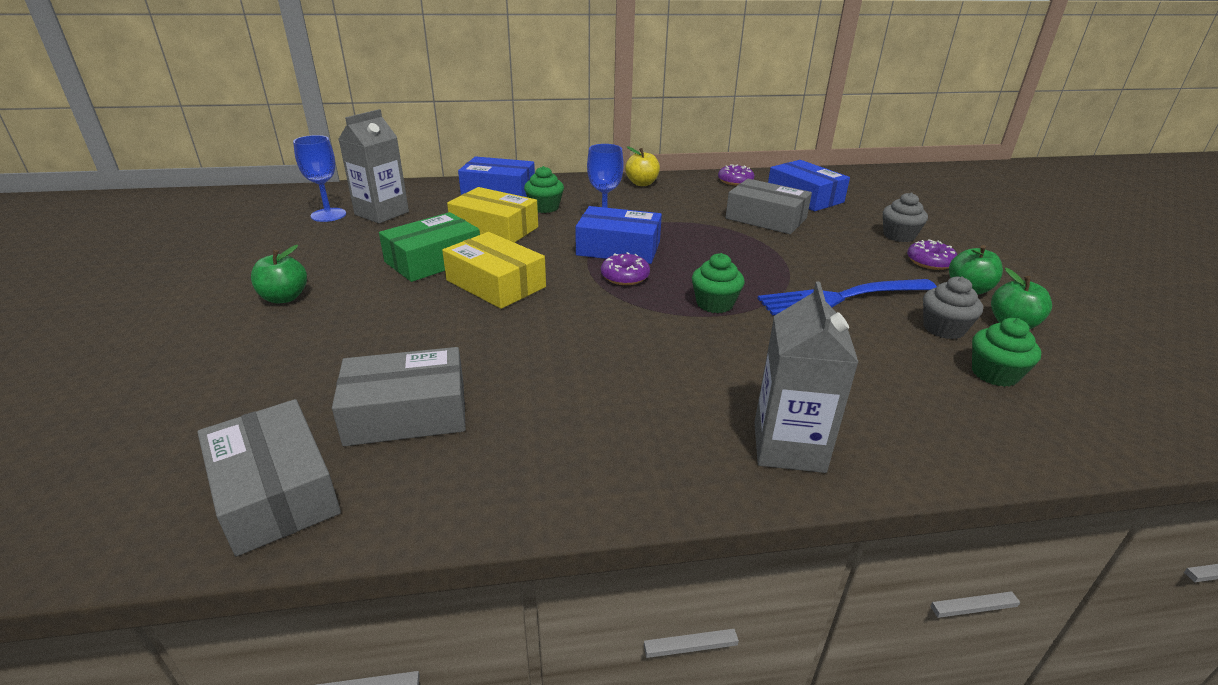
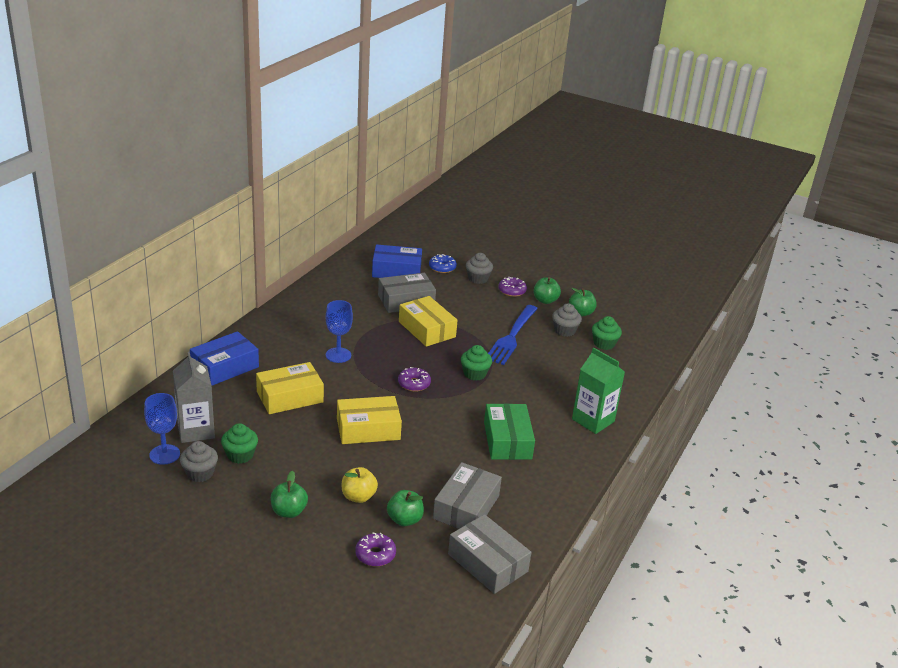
camera: 55 degrees left, 0 degrees up
(275, 491) = (487, 563): grey box -> grey box turned 45 degrees clockwise
(313, 237) = (200, 473): none -> grey cupcake
(331, 374) = (404, 520): none -> green apple
(433, 260) = (306, 438): green box -> green box (507, 440)
(544, 207) = (282, 363): green cupcake -> green cupcake (240, 455)
(618, 248) = (378, 368): blue box -> none
(642, 183) = (295, 309): yellow apple -> yellow apple (358, 496)
(735, 181) = (341, 276): purple donut -> purple donut (375, 554)
(740, 246) = (427, 329): none -> yellow box
(788, 447) = (593, 420): grey carton -> green carton
(867, 213) = (442, 268): none -> blue donut

